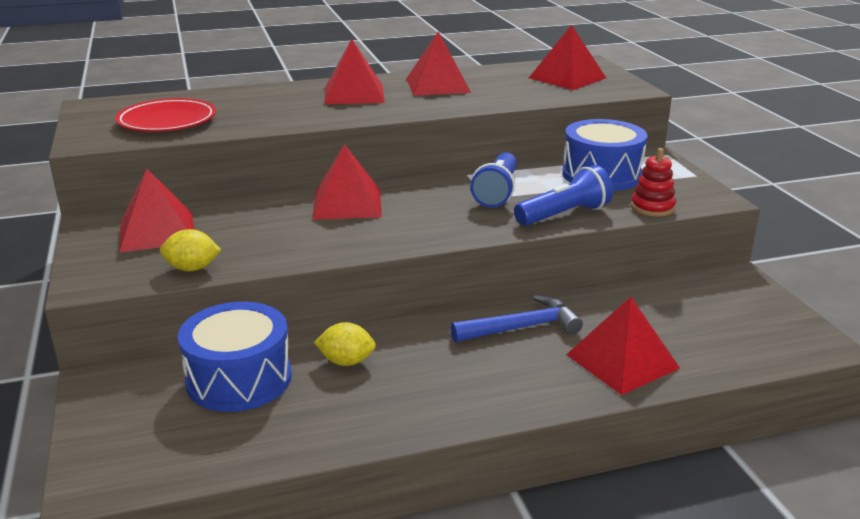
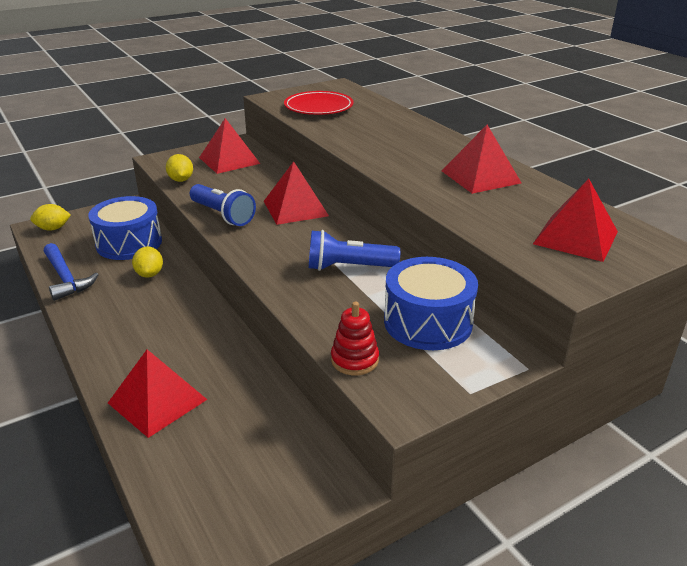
camera: 75 degrees right, 5 degrees up
(116, 463) = (53, 228): none -> yellow lemon
(354, 94) = (424, 149): red pyramid -> none
(522, 327) = (204, 342): blue hammer -> blue hammer (66, 278)
(564, 215) = (313, 306): blue flashlight -> blue flashlight (223, 215)

